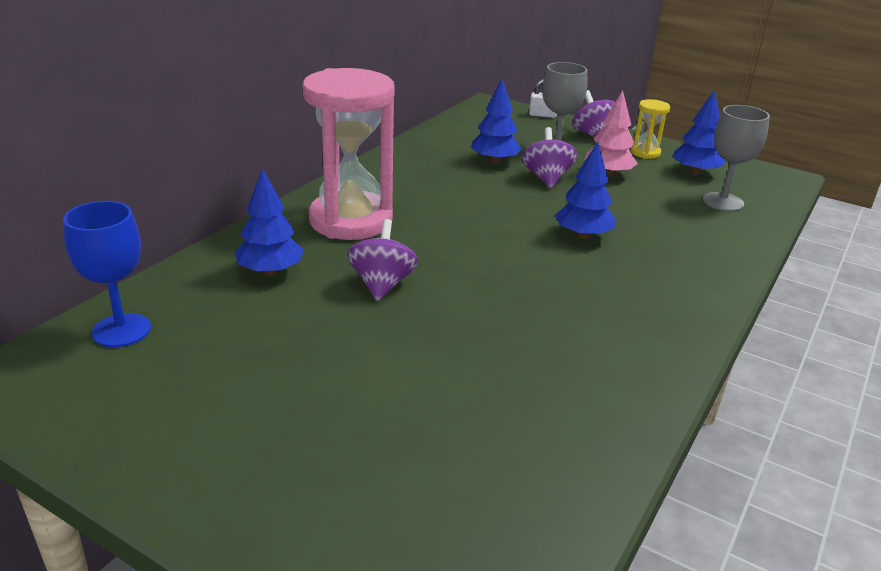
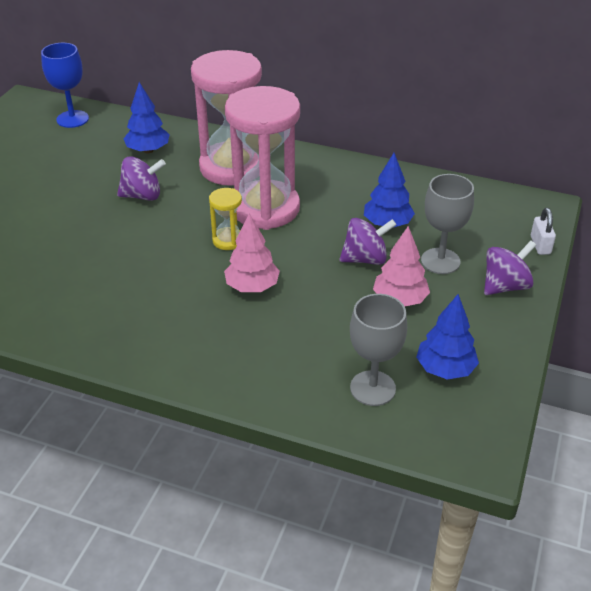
camera: 80 degrees right, 10 degrees up
(445, 212) = (265, 208): none -> pink hourglass
(582, 235) = (252, 287): blue tree -> pink tree
(645, 153) = (479, 328): yellow hourglass -> yellow hourglass (228, 240)

